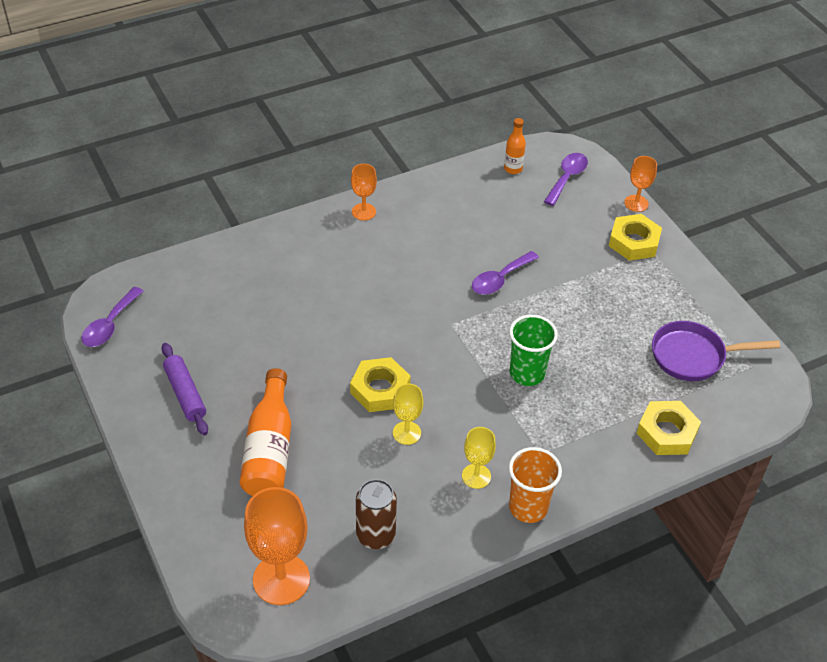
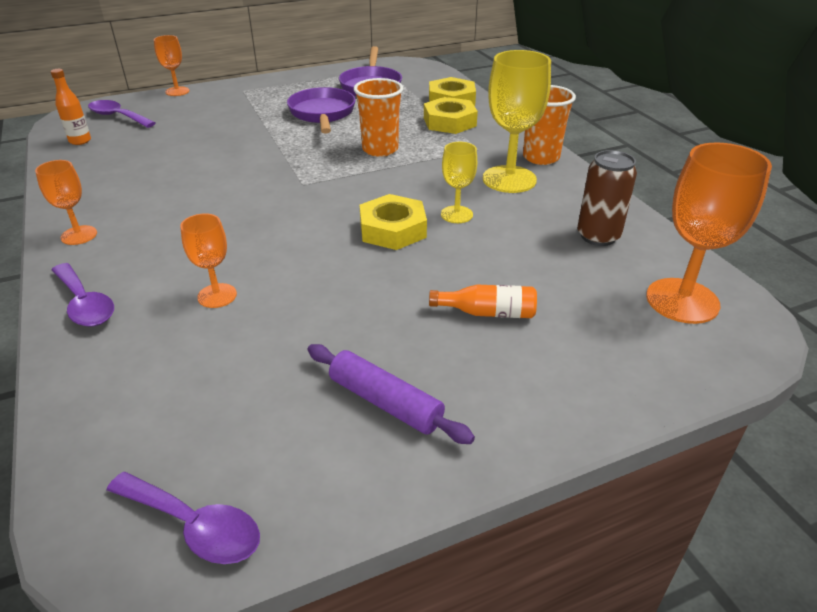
camera: 85 degrees left, 10 degrees down
(185, 394) = (385, 402): purple rolling pin -> purple rolling pin turned 60 degrees clockwise
(269, 449) = (487, 312): orange bottle -> orange bottle, size x0.54
(292, 298) = (217, 295): none -> orange goblet
(476, 476) = (509, 179): yellow goblet -> yellow goblet, size x1.81
(500, 279) = (246, 156): purple spoon -> purple spoon (85, 304)
(527, 373) = (380, 149): green cup -> orange cup
(603, 321) = (322, 114): none -> purple pan
(634, 242) = (227, 96): yellow nut -> yellow nut (449, 122)

